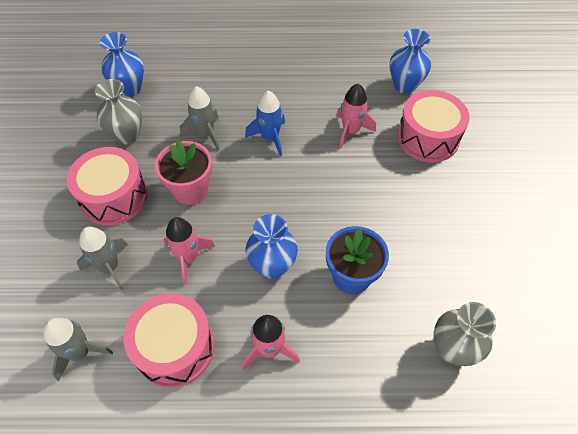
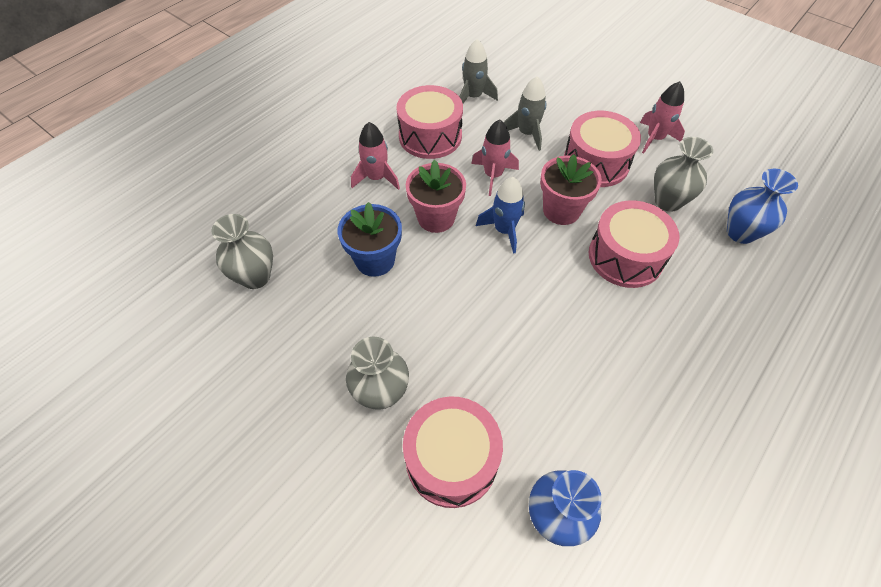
camera: 130 degrees right, 0 degrees up
(205, 134) = (625, 256): grey rocket -> pink drum
(270, 138) = (578, 304): blue rocket -> blue rocket (504, 230)
(272, 266) = (436, 218): blue vase -> pink flower pot
(351, 131) = (528, 385): pink rocket -> pink rocket (654, 138)
(434, 194) = (381, 393): none -> grey vase

